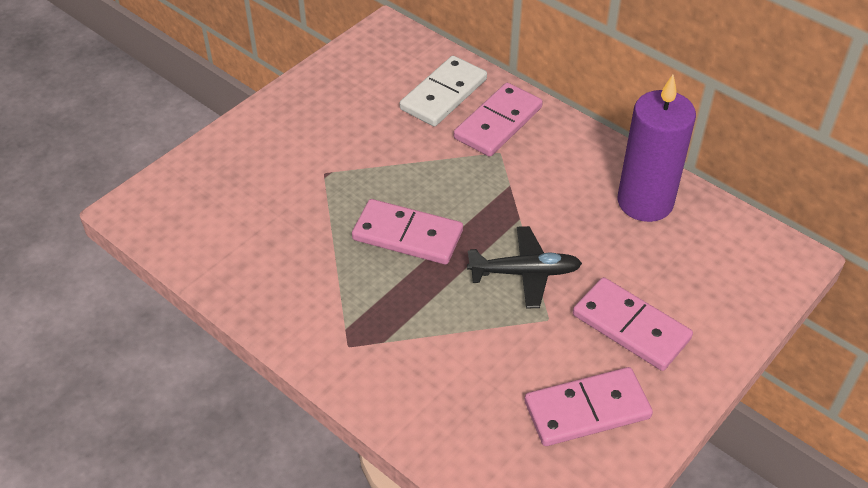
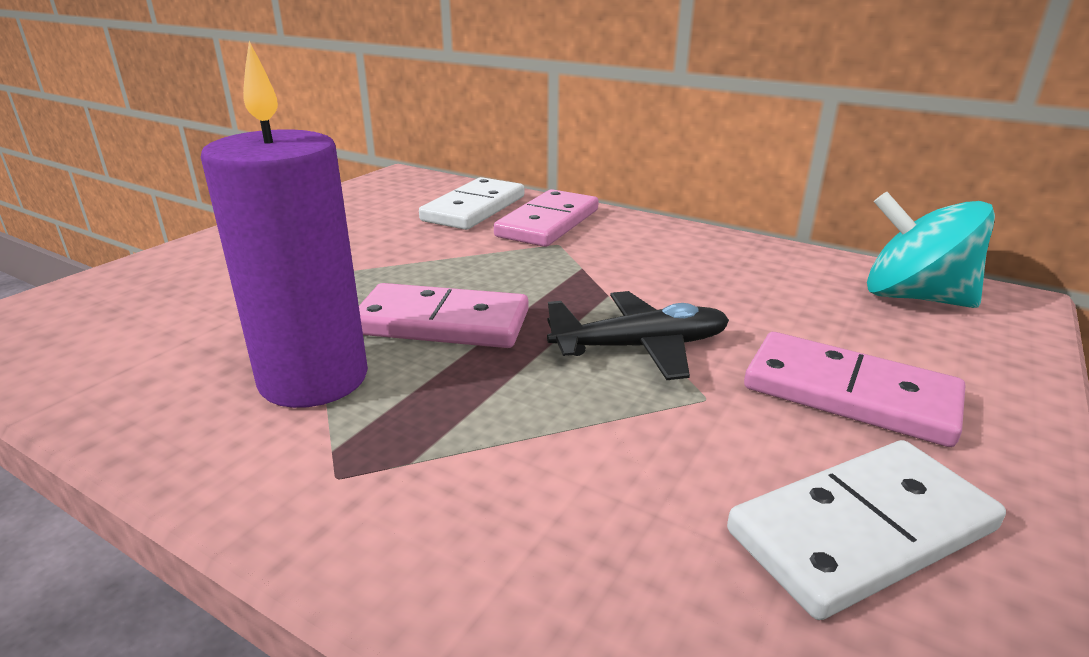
camera: 10 degrees left, 20 degrees down
(587, 409) = (861, 530): pink domino -> white domino
(645, 202) = (771, 268): purple candle -> purple candle (314, 379)
(727, 247) = (913, 297): none -> turquoise spinning top

